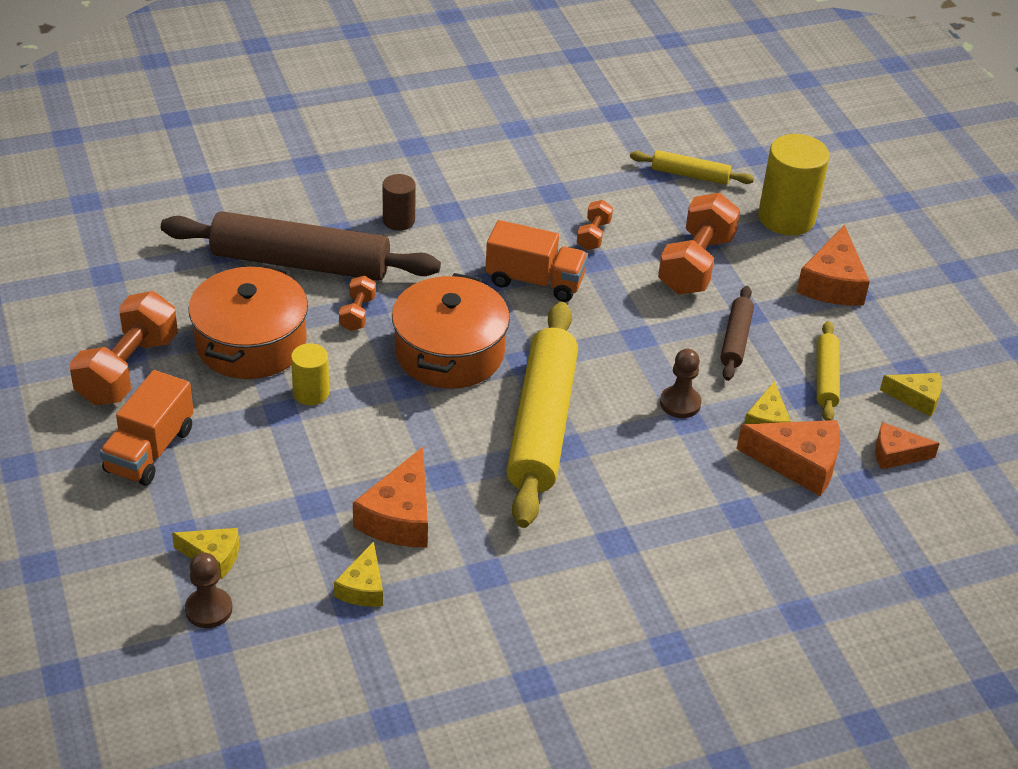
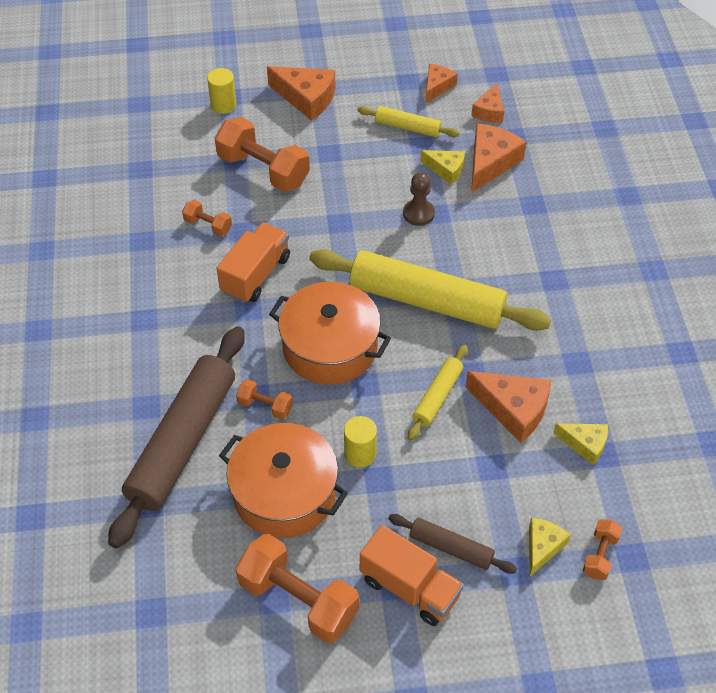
camera: 75 degrees left, 10 degrees up
(209, 609) = (600, 555): brown pawn -> orange dumbbell
(398, 221) = (145, 358): brown cylinder -> none
(690, 175) = (150, 149): yellow rolling pin -> yellow rolling pin (437, 396)
(735, 340) = (356, 166): brown rolling pin -> brown rolling pin (451, 548)
(786, 218) = (223, 105): yellow cylinder -> yellow cylinder, size x0.55
(916, 398) = (437, 86): yellow cheese -> orange cheese

